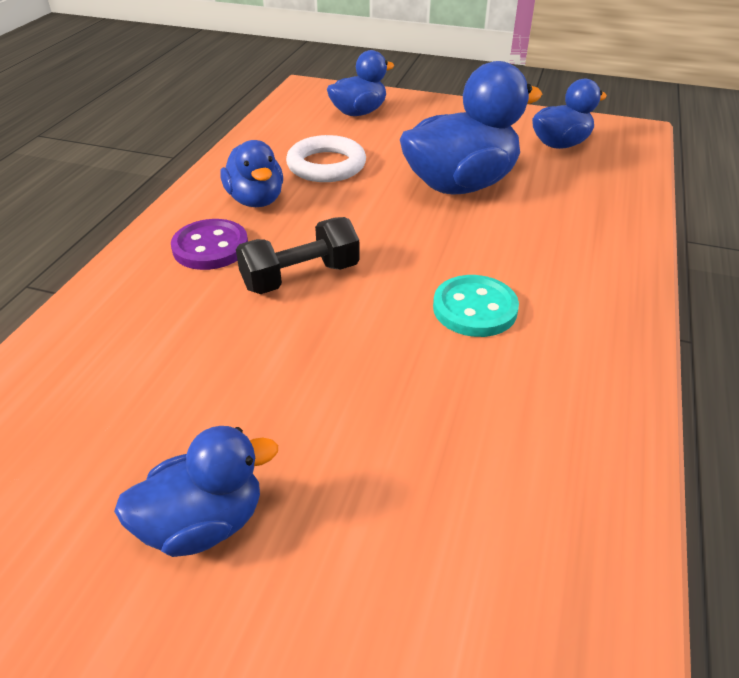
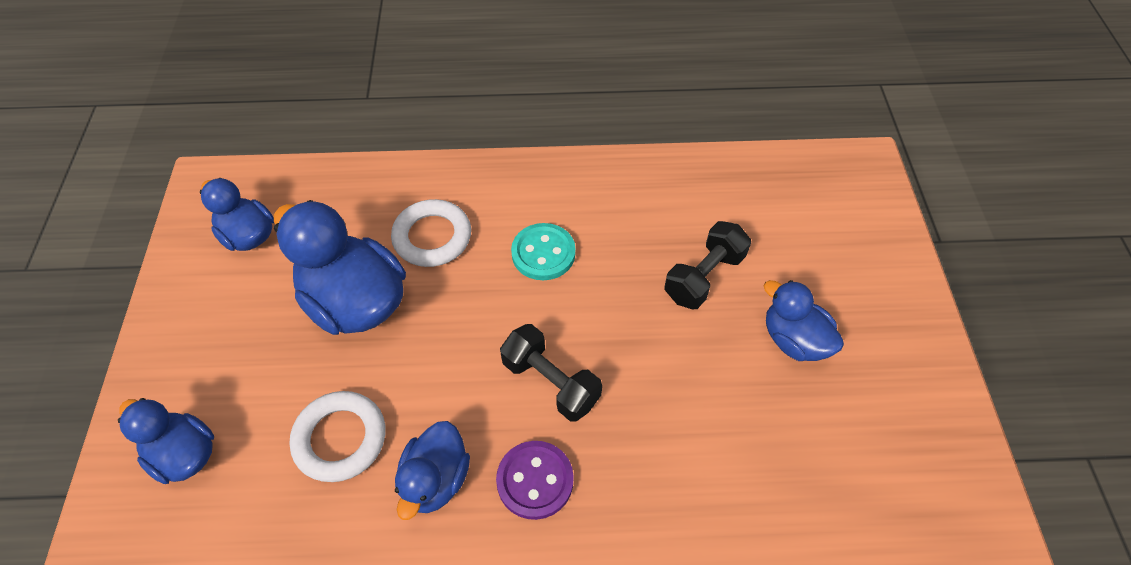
camera: 110 degrees left, 15 degrees up
(256, 200) = (435, 480): blue duck -> blue duck turned 150 degrees clockwise
(369, 454) = (704, 277): none -> black dumbbell
(527, 236) = (432, 237): none -> white ring

